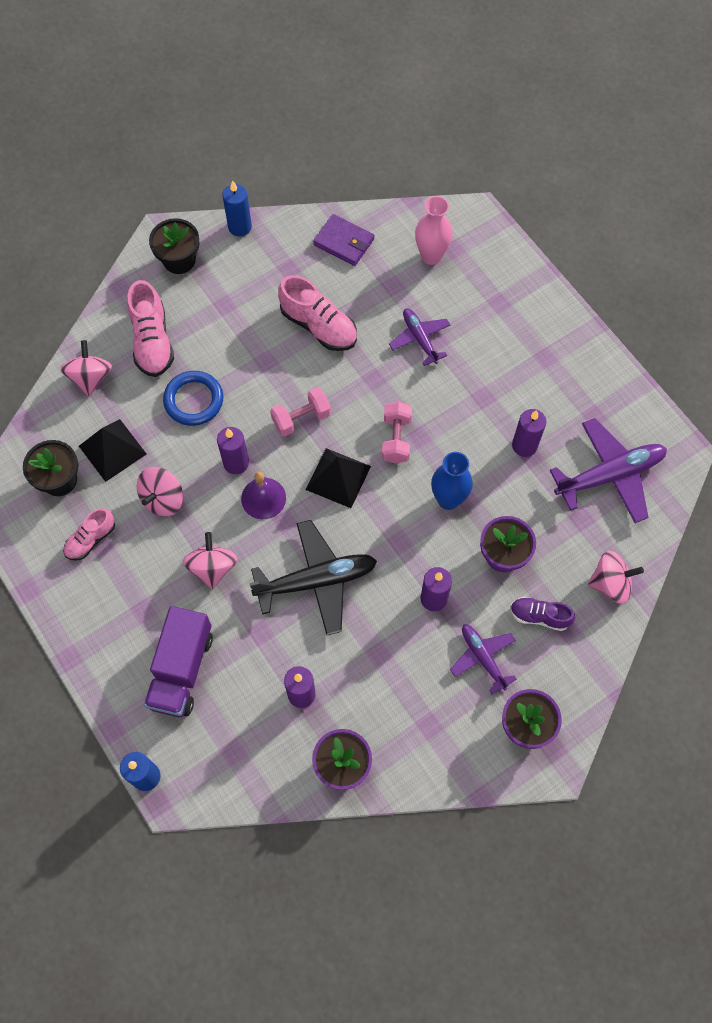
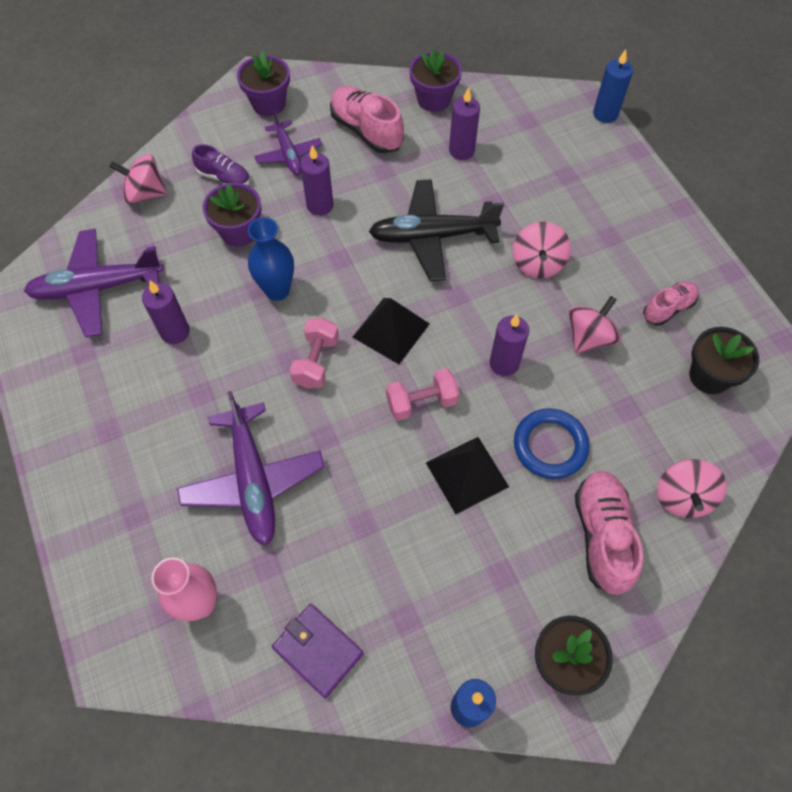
camera: 170 degrees left, 5 degrees down
(112, 450) = (649, 400): black pyramid -> black pyramid (467, 474)
(181, 669) = (572, 184): purple truck -> none
(263, 498) = (477, 321): purple bell -> none
(319, 326) = (379, 521): pink shoe -> pink shoe (366, 131)
(420, 338) = (253, 480): purple plane -> purple plane, size x1.70

